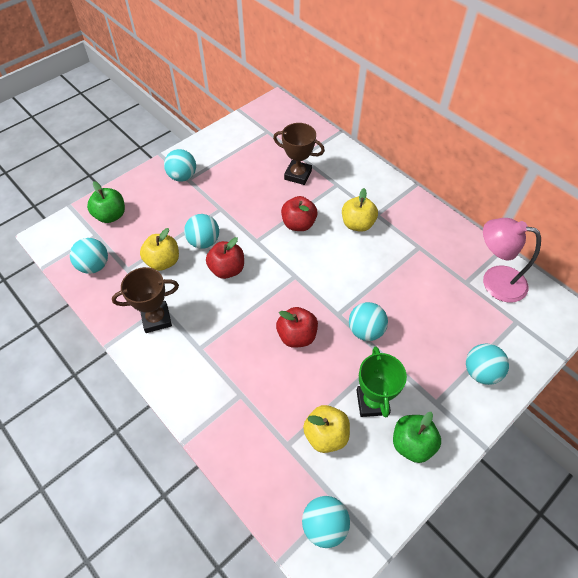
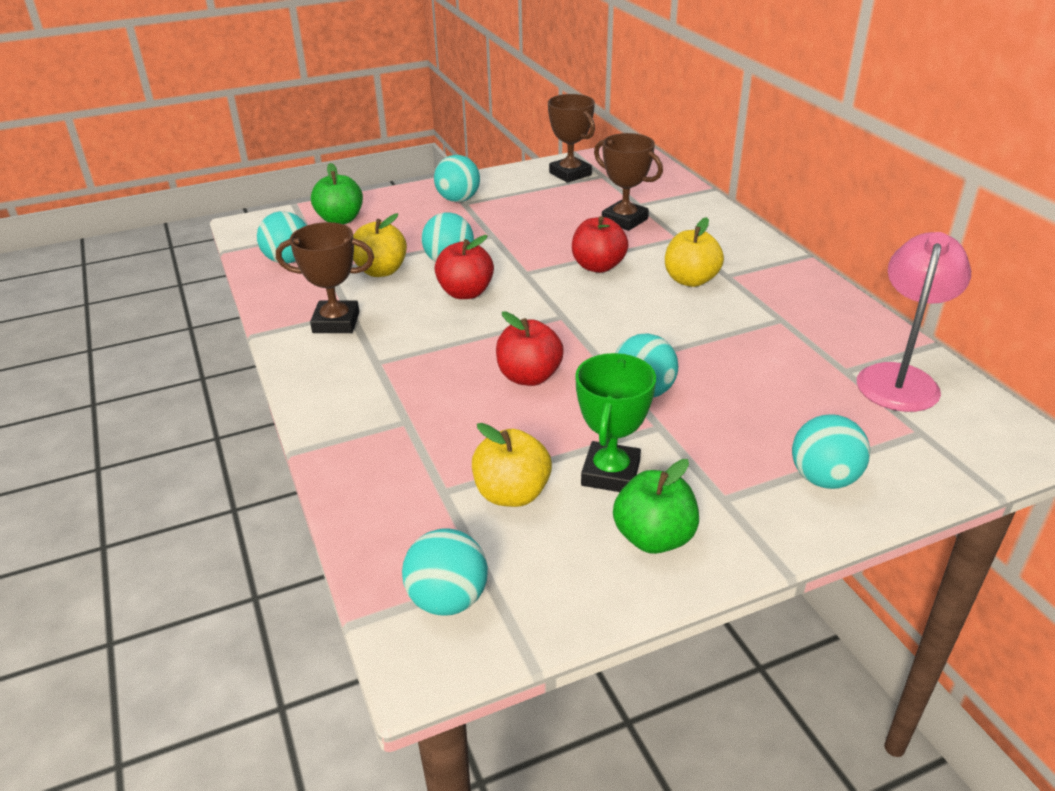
camera: 20 degrees right, 20 degrees down
(245, 134) = (570, 174): none -> brown trophy
(494, 281) = (899, 378): pink lamp -> pink lamp turned 75 degrees clockwise

